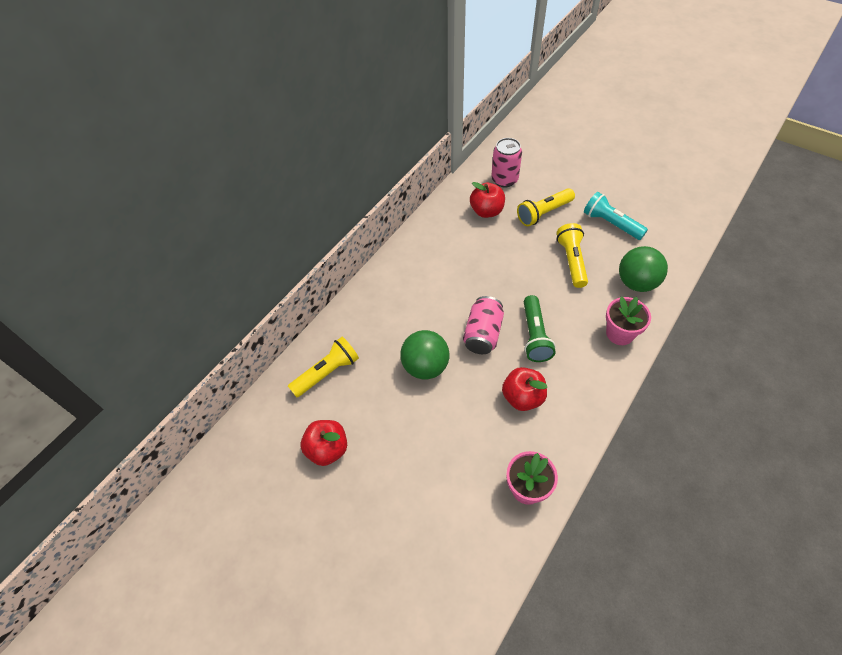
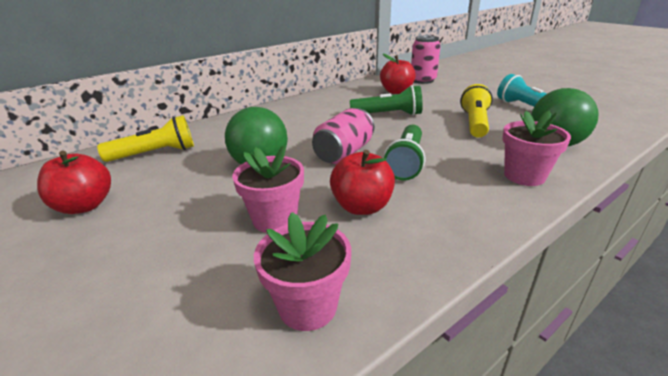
camera: 15 degrees right, 25 degrees down
(472, 426) = (275, 219): none -> pink flower pot
(495, 261) = (388, 115): none -> green flashlight
(543, 213) = (454, 97): yellow flashlight -> none

